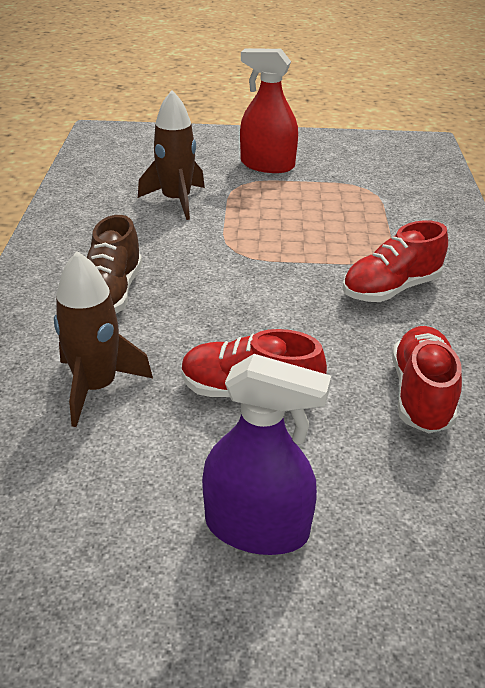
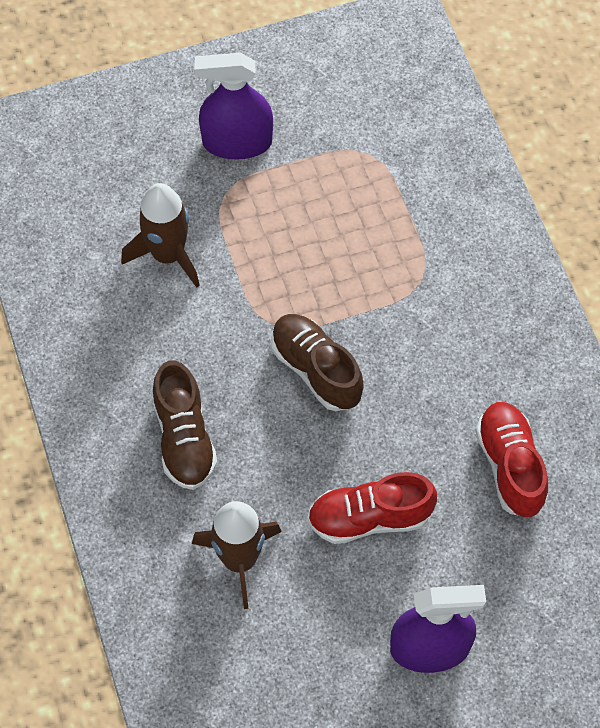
camera: 20 degrees left, 25 degrees up
(256, 284) = (316, 370): none -> brown shoe
(267, 165) = (237, 142): red spray bottle -> purple spray bottle
(391, 289) = (445, 330): red shoe -> none

